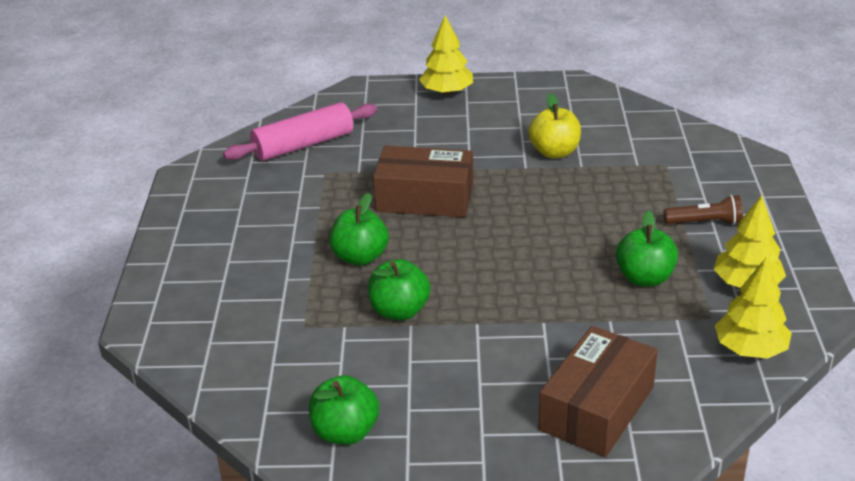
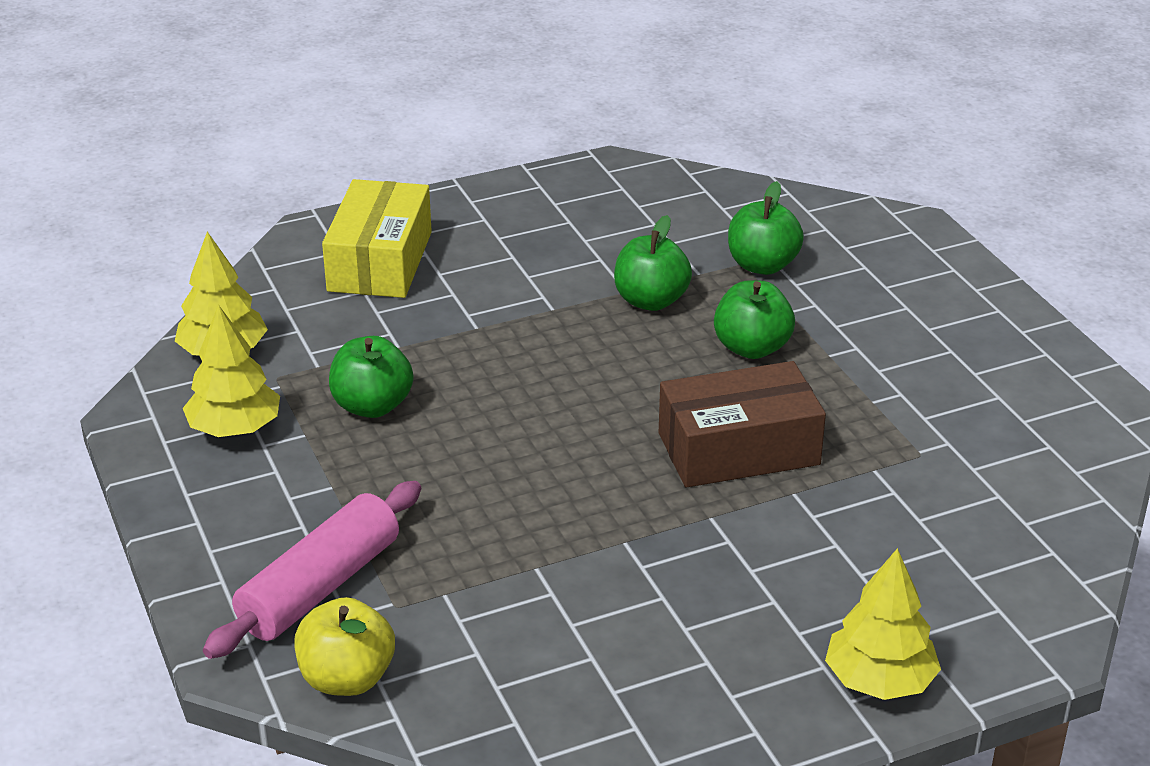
camera: 155 degrees right, 0 degrees up
(303, 145) = (1006, 495): pink rolling pin -> pink rolling pin (319, 587)
(345, 432) = (615, 192): green apple -> green apple (762, 265)
(554, 152) = (594, 584): yellow apple -> yellow apple (347, 678)
(596, 408) = (380, 261): brown box -> yellow box
(705, 222) = (308, 508): brown flashlight -> none

